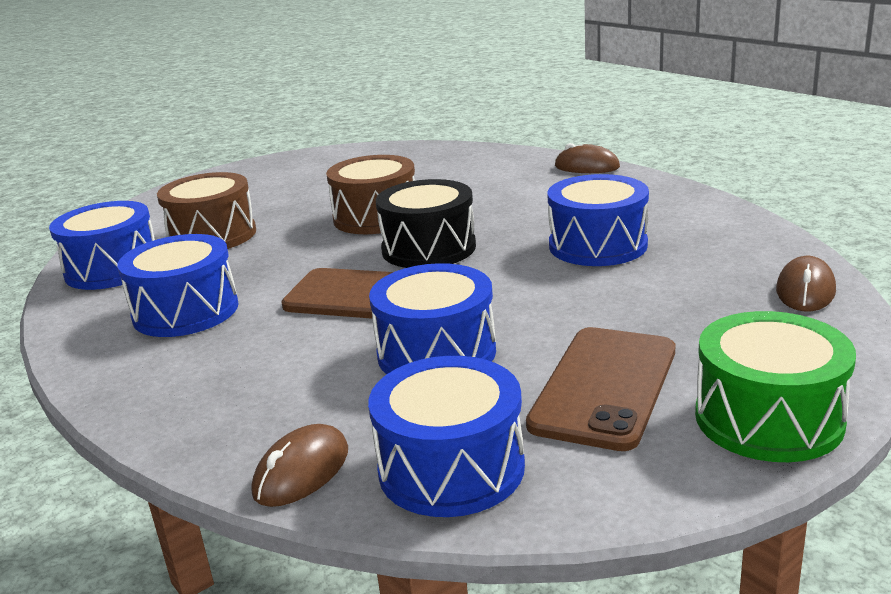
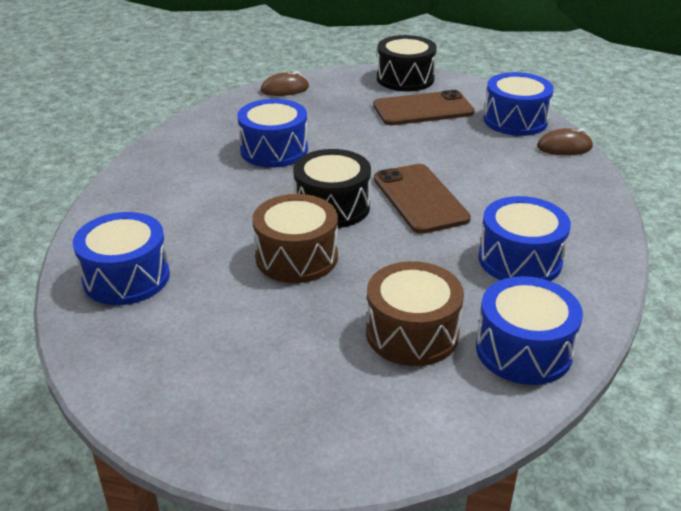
camera: 130 degrees left, 10 degrees up
(436, 353) = (447, 153): blue drum -> blue drum (126, 277)
(586, 167) = (111, 198): brown mouse -> none
(768, 418) = (405, 79): green drum -> black drum

